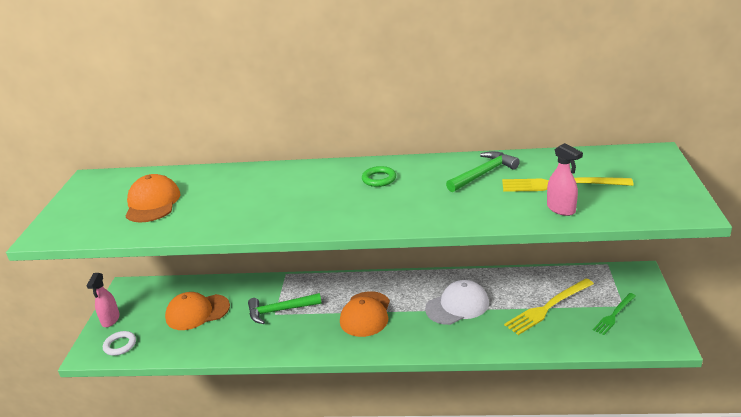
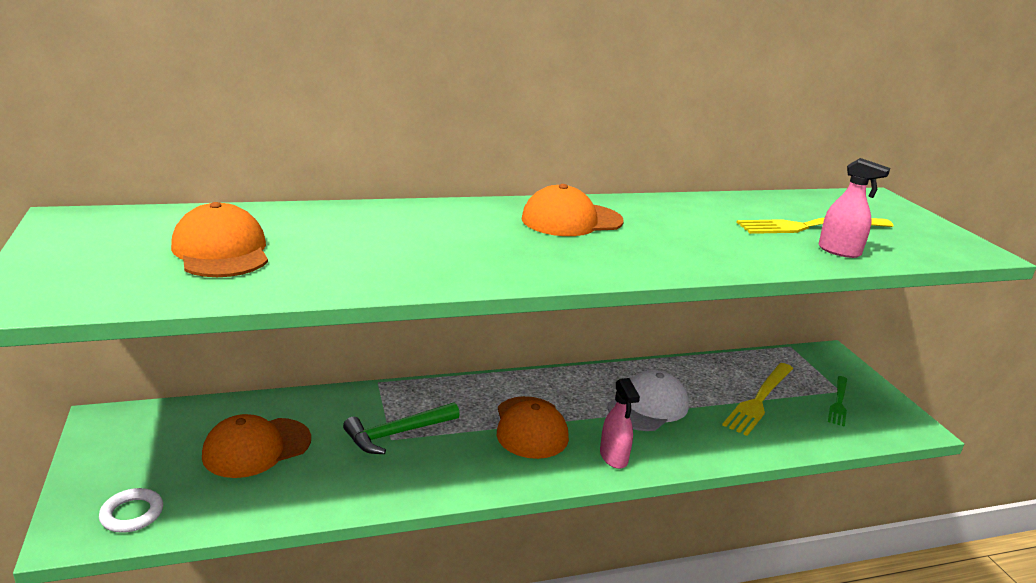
camera: 25 degrees left, 5 degrees down
(110, 320) = (94, 474): pink spray bottle -> pink spray bottle (613, 457)
(379, 179) = (571, 220): green ring -> orange cap
(483, 173) = (705, 215): green hammer -> none

